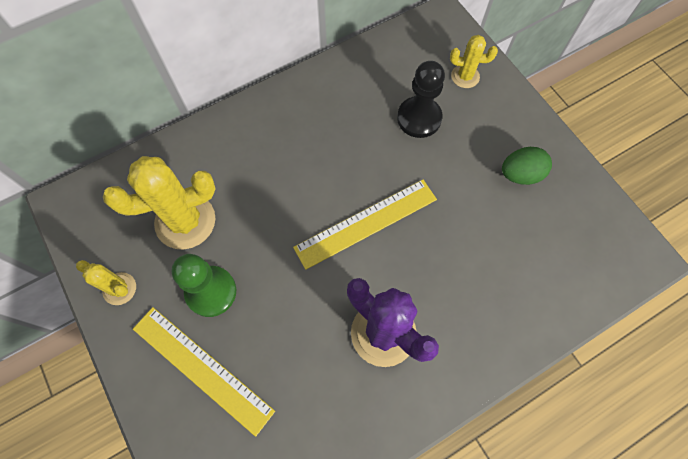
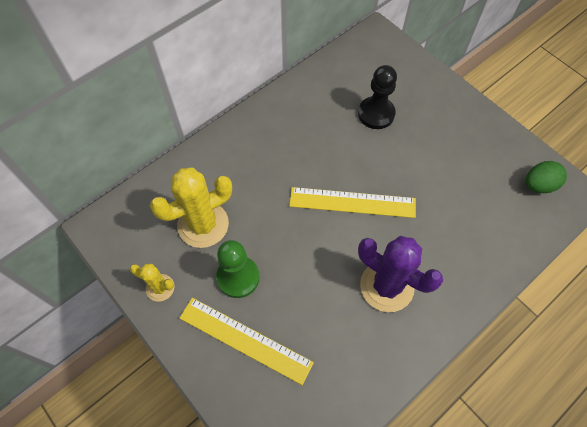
camera: 10 degrees left, 5 degrees down
(366, 223) = (352, 202): yellow ruler -> yellow ruler turned 45 degrees clockwise
(465, 76) = (405, 76): yellow cactus -> none
(520, 174) = (466, 145): green egg -> green egg (539, 185)

